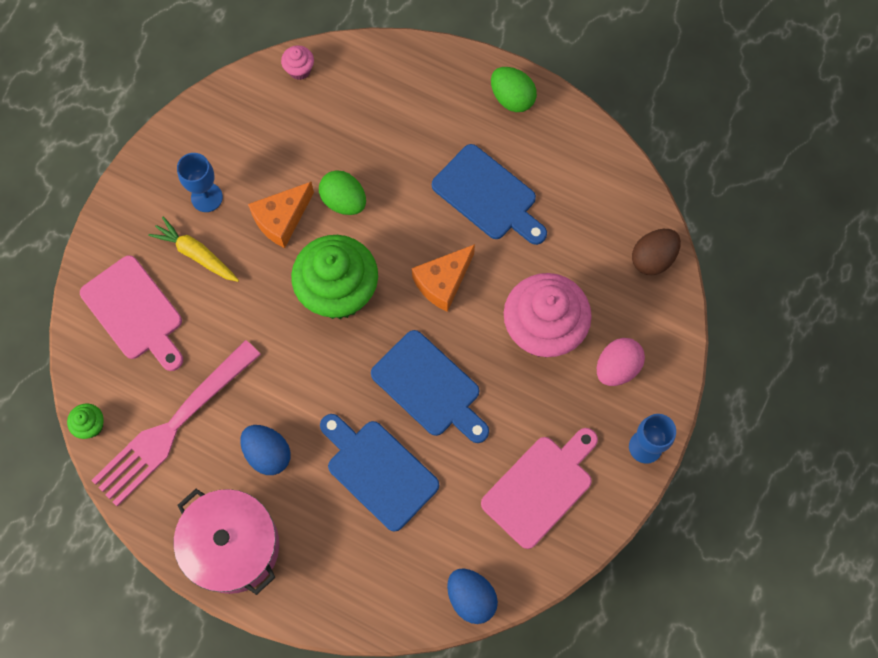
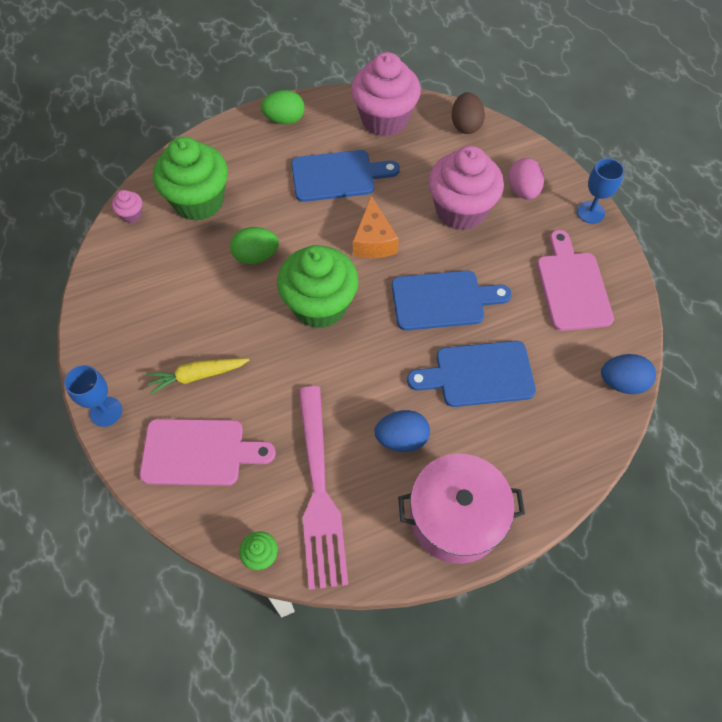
camera: 50 degrees left, 10 degrees down
(206, 197) = (161, 337): blue goblet -> blue goblet (106, 411)
(282, 219) = (229, 302): orange cheese -> none
(359, 108) = (198, 201): none -> green cupcake
(592, 182) = (384, 119): none -> pink cupcake

